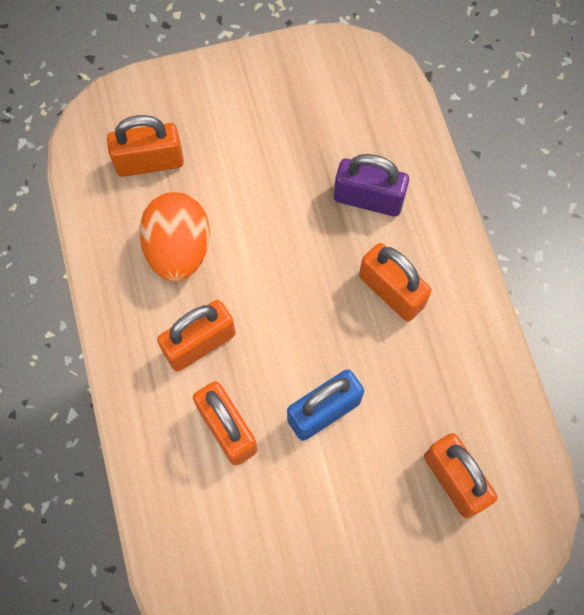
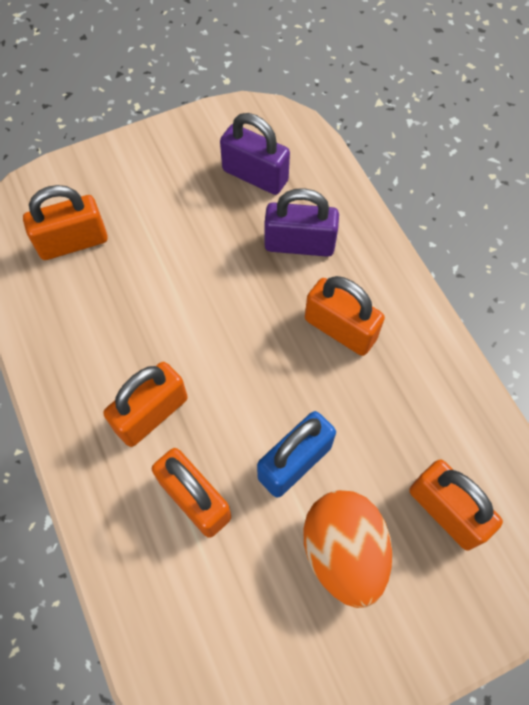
camera: 10 degrees left, 5 degrees down
(179, 250) = (115, 322): orange egg -> orange egg (343, 552)
(337, 119) = (255, 176): none -> purple padlock

